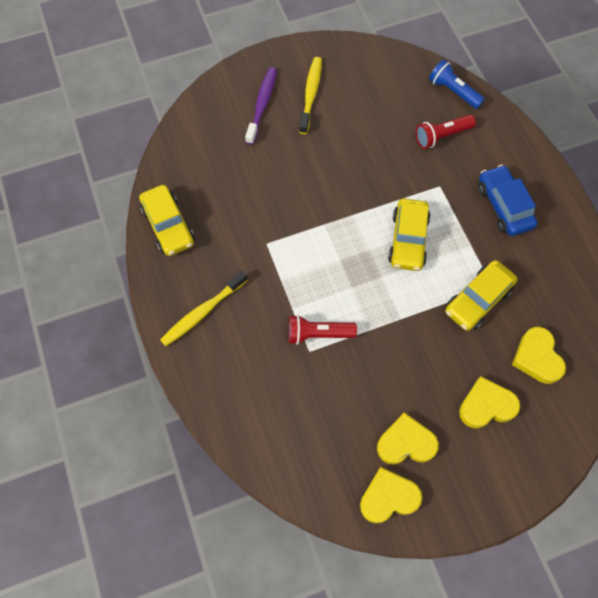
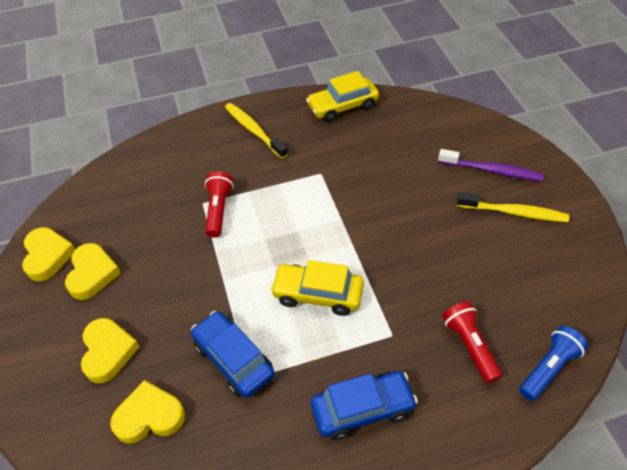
camera: 95 degrees right, 15 degrees down
(478, 300) = (233, 359): yellow car -> blue car

